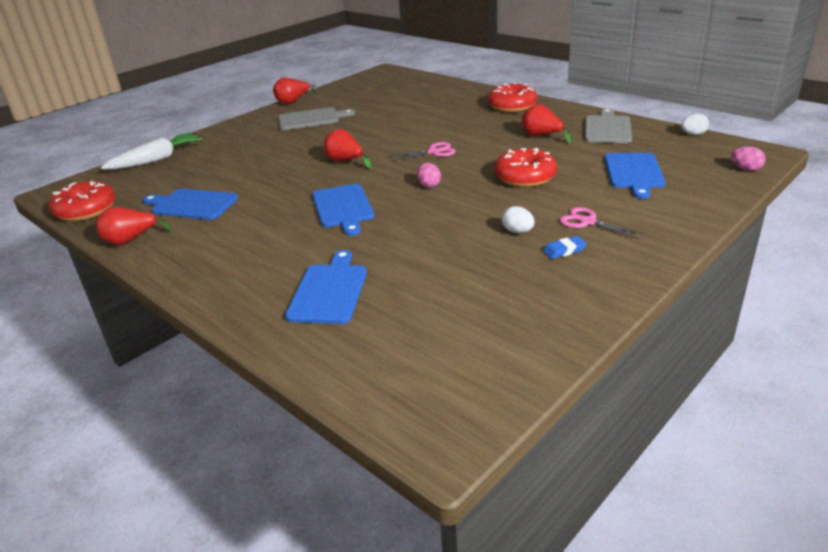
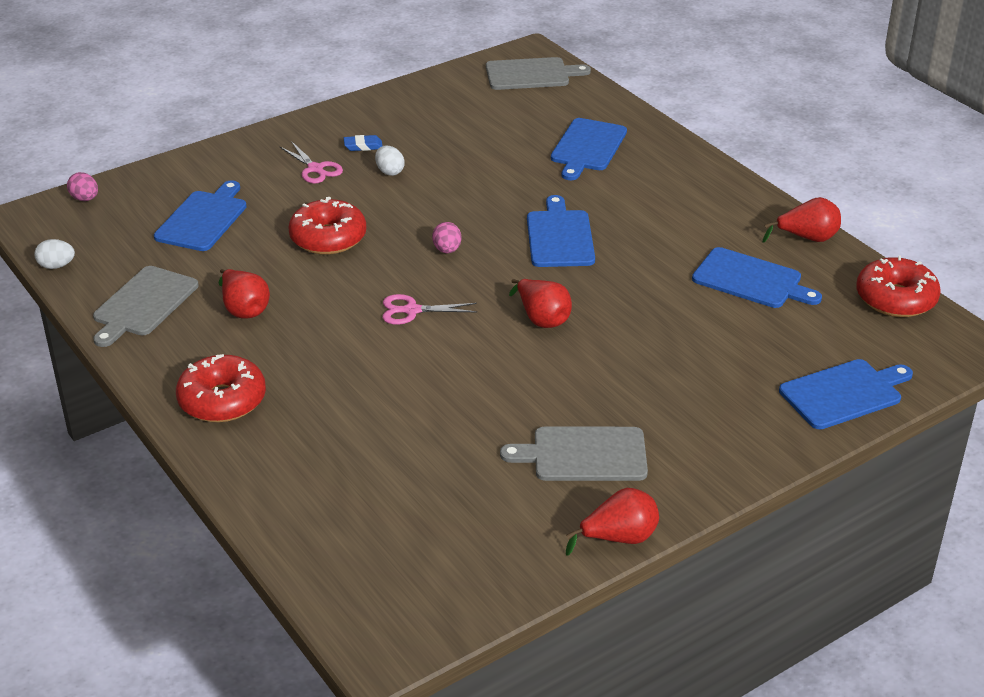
camera: 170 degrees left, 5 degrees up
(157, 160) = (844, 393): white carrot -> blue cutting board
(425, 391) = (531, 74): none -> grey cutting board

